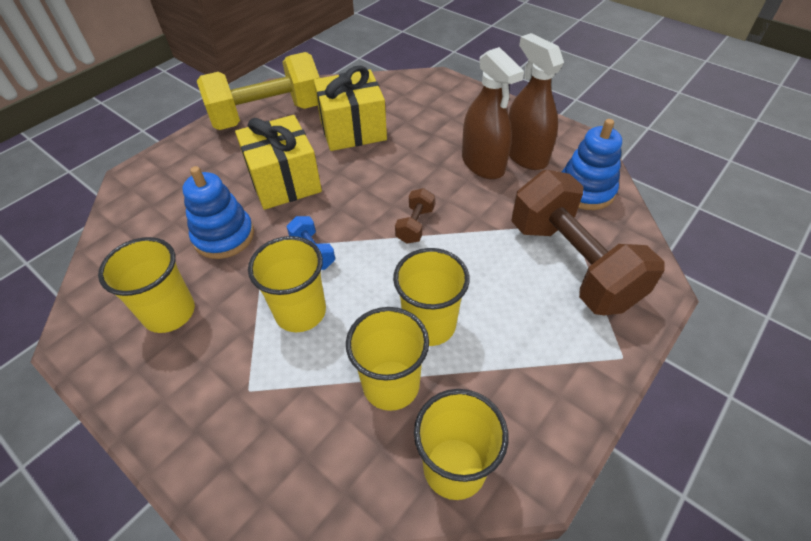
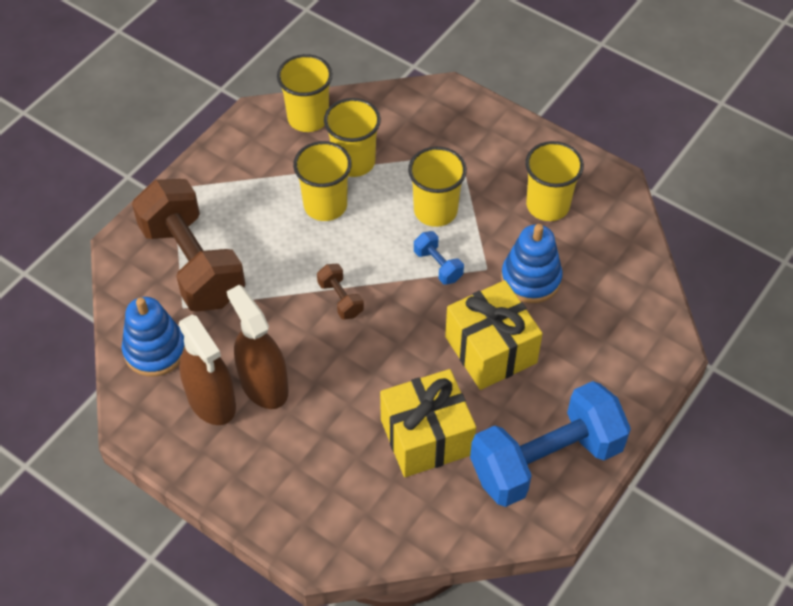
camera: 175 degrees right, 5 degrees up
(268, 115) = (546, 460): yellow dumbbell -> blue dumbbell
(415, 225) = (340, 299): brown dumbbell -> brown dumbbell turned 45 degrees counterclockwise

